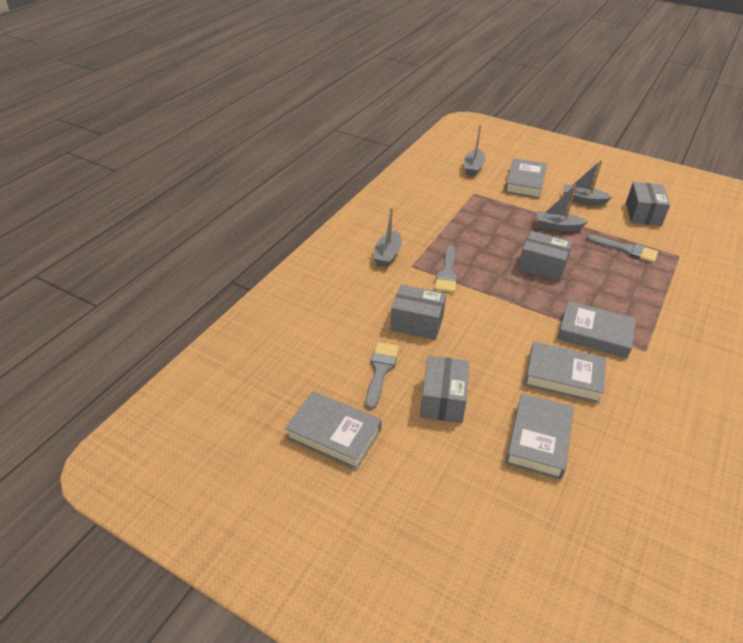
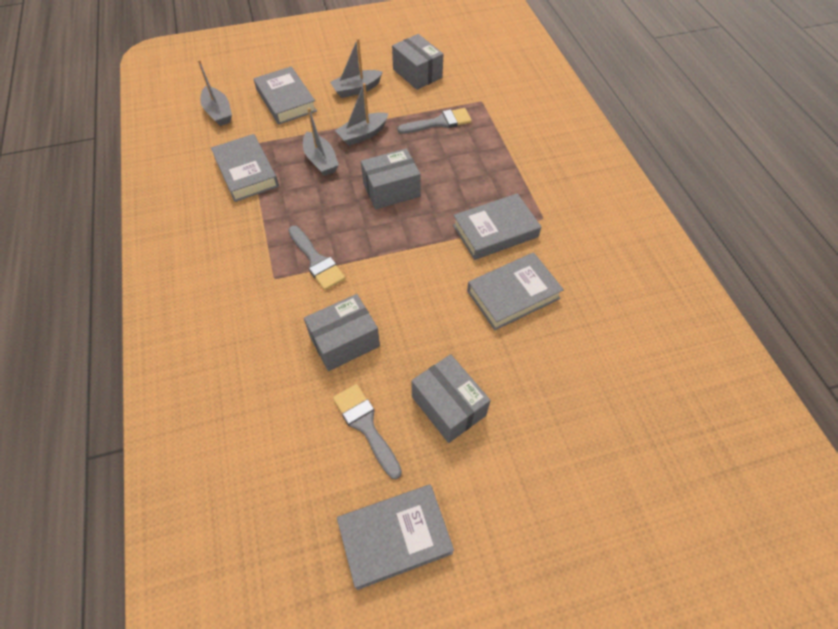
camera: 45 degrees left, 15 degrees up
(387, 255) = (236, 283): grey boat -> grey boat (321, 160)
(538, 439) = (553, 375): grey book -> grey book (246, 172)

